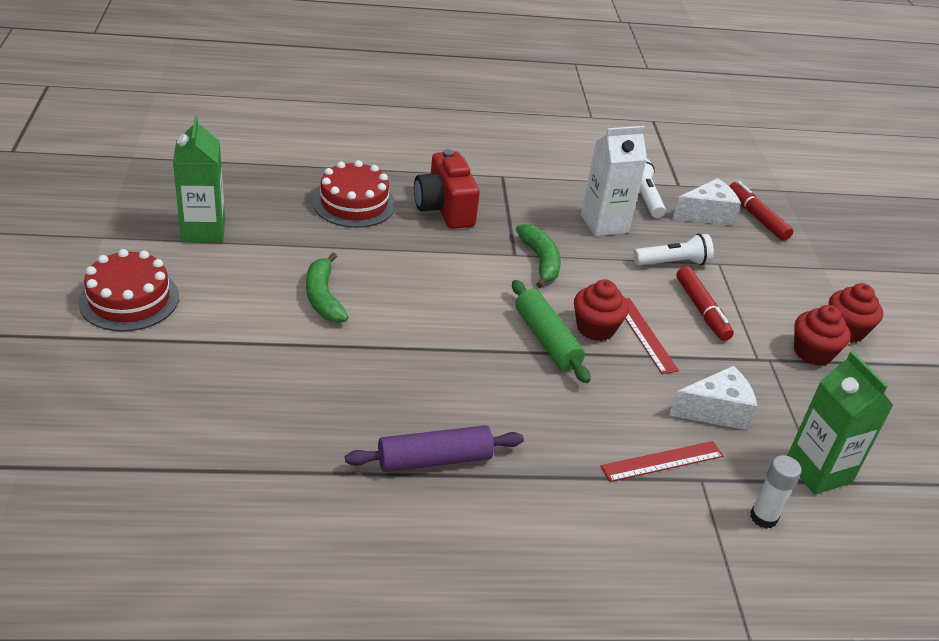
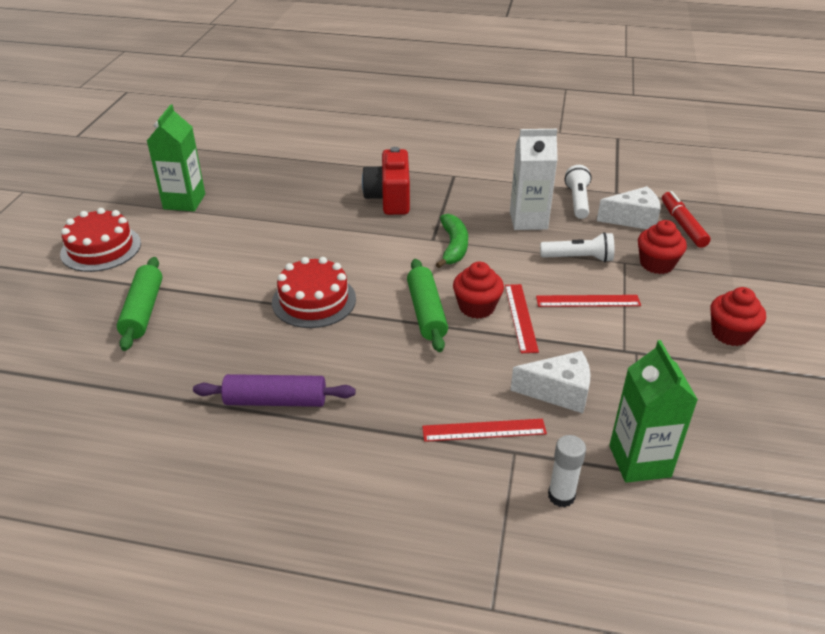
camera: 20 degrees right, 0 degrees up
(226, 373) = (143, 311): none -> green rolling pin
(323, 297) = (251, 260): green banana -> none
(354, 203) = (315, 189): red cake -> red cake (314, 300)
(702, 310) = (588, 301): red marker -> red ruler
(812, 352) = (685, 351): red cupcake -> red cupcake (656, 264)

